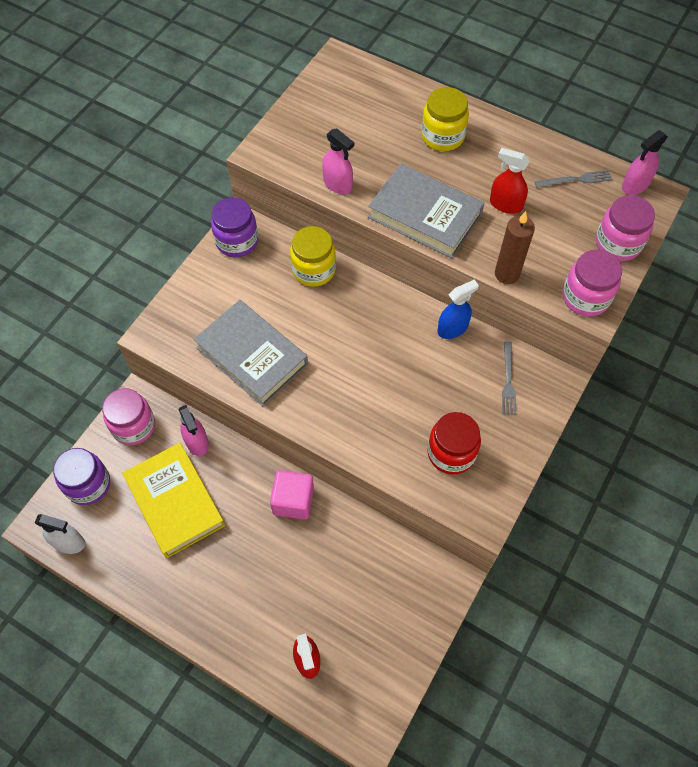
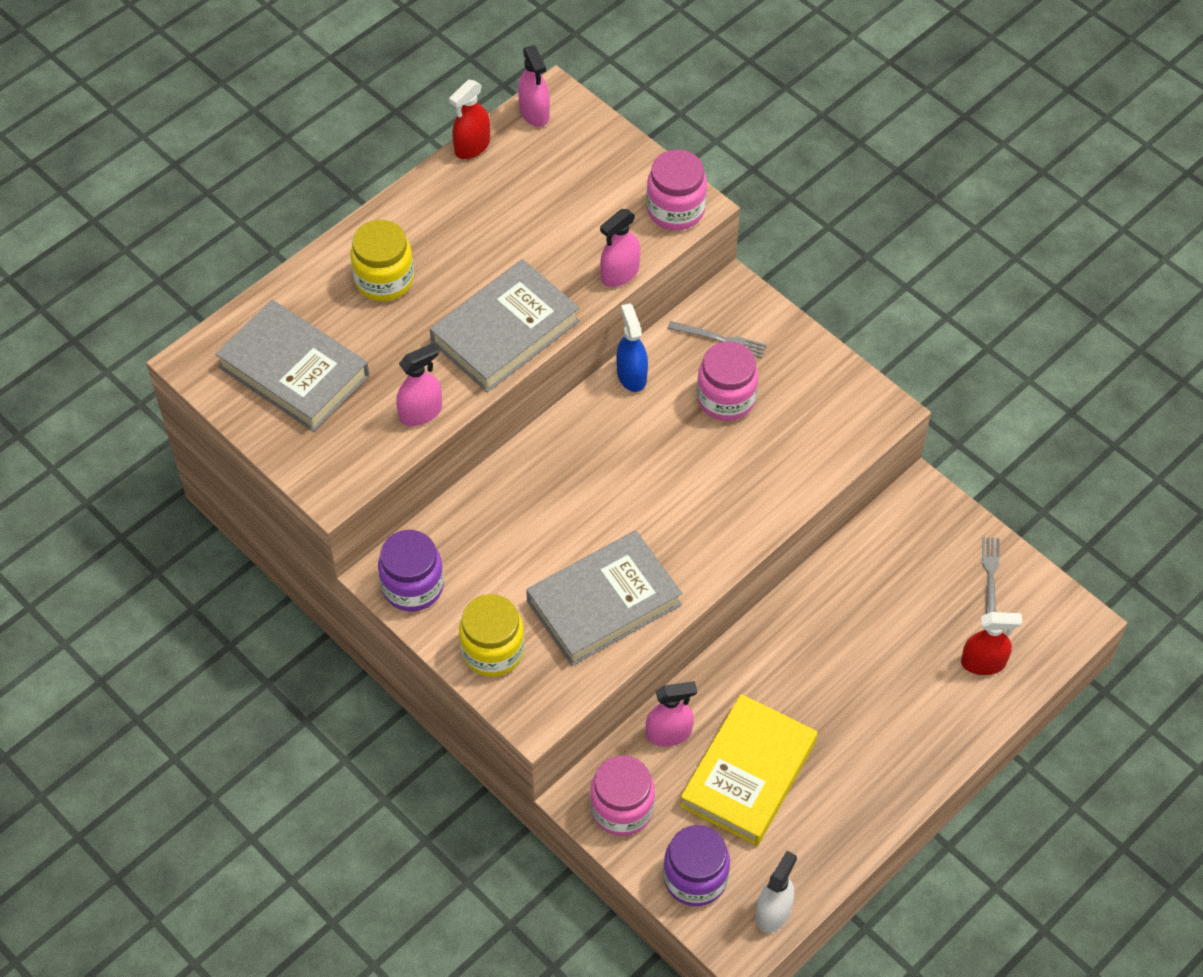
camera: 75 degrees left, 5 degrees down
(175, 502) = (748, 774): yellow book -> yellow book turned 45 degrees counterclockwise
(293, 501) = (781, 636): pink cube -> none
(313, 270) = (492, 505): yellow jar -> yellow jar (493, 651)
(348, 109) = (294, 371): none -> grey book
(451, 453) = (798, 422): red jar -> none
(505, 204) = (518, 245): red spray bottle -> red spray bottle (472, 146)
(507, 274) = (620, 273): brown candle -> pink spray bottle
(576, 179) = (505, 165): grey fork -> grey fork (990, 577)
(618, 244) = (612, 156): pink jar -> pink jar (726, 399)

